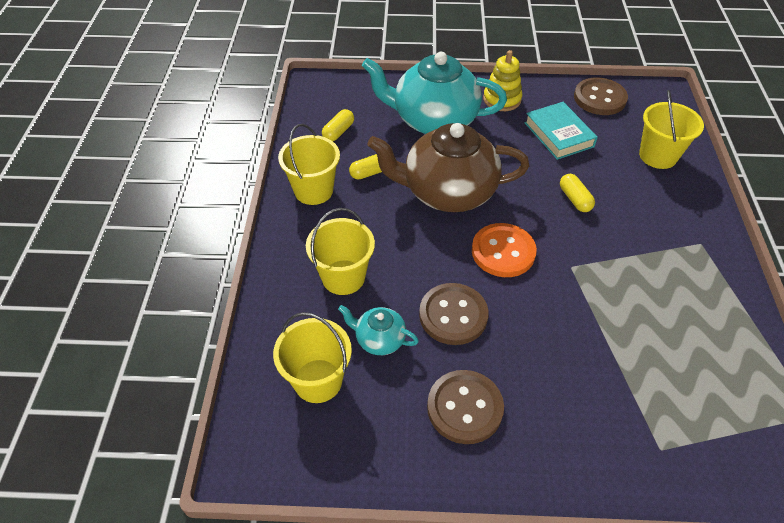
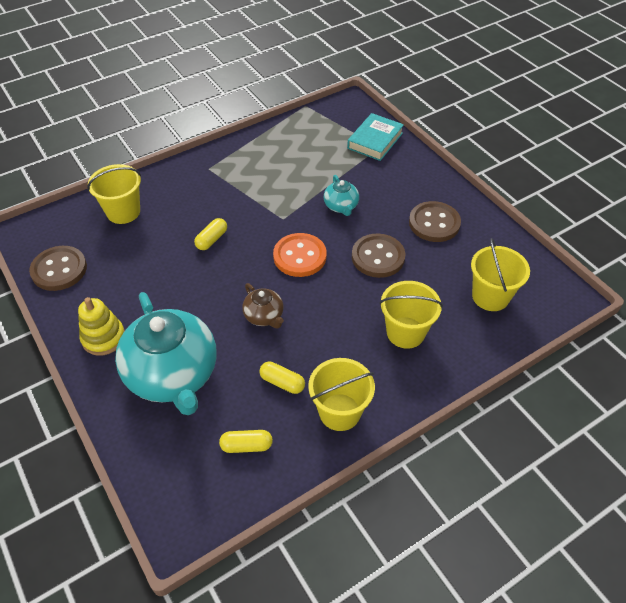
camera: 125 degrees left, 0 degrees up
(379, 339) = (432, 283): turquoise teapot -> turquoise teapot (341, 206)
(447, 192) = (264, 316): brown teapot -> brown teapot, size x0.45
(559, 134) = (134, 277): turquoise book -> turquoise book (375, 140)

